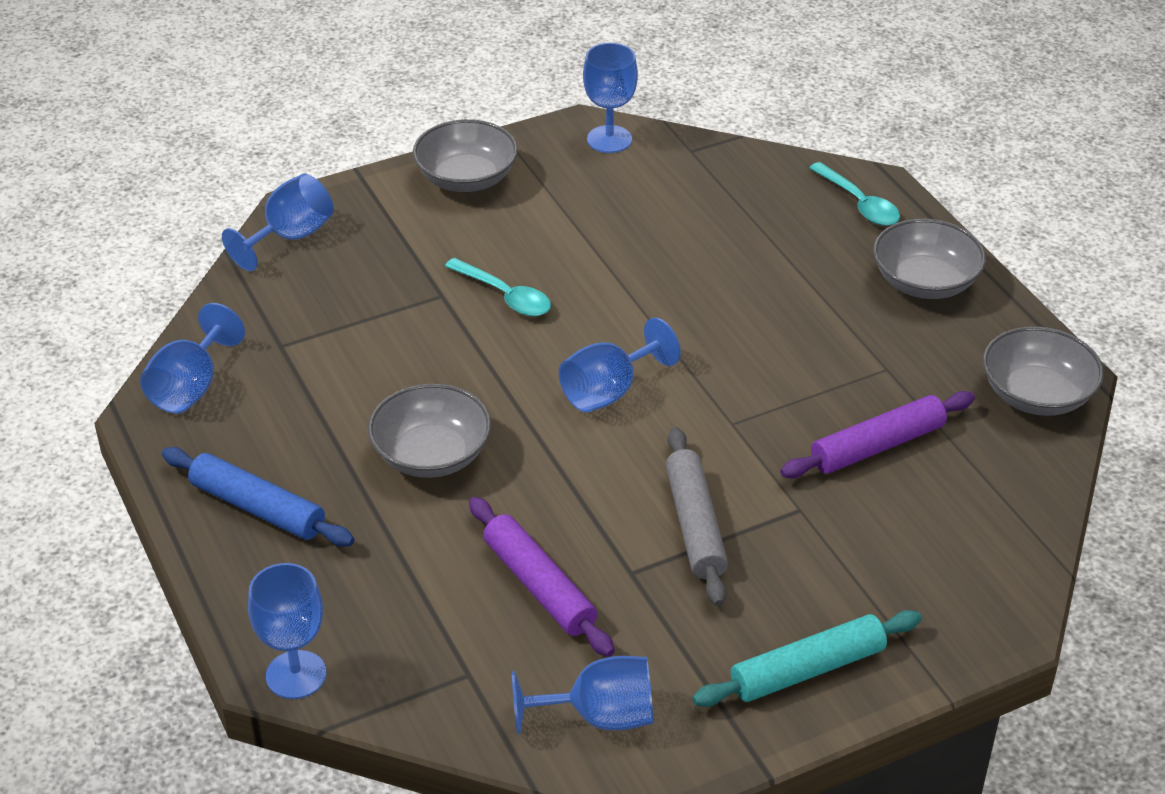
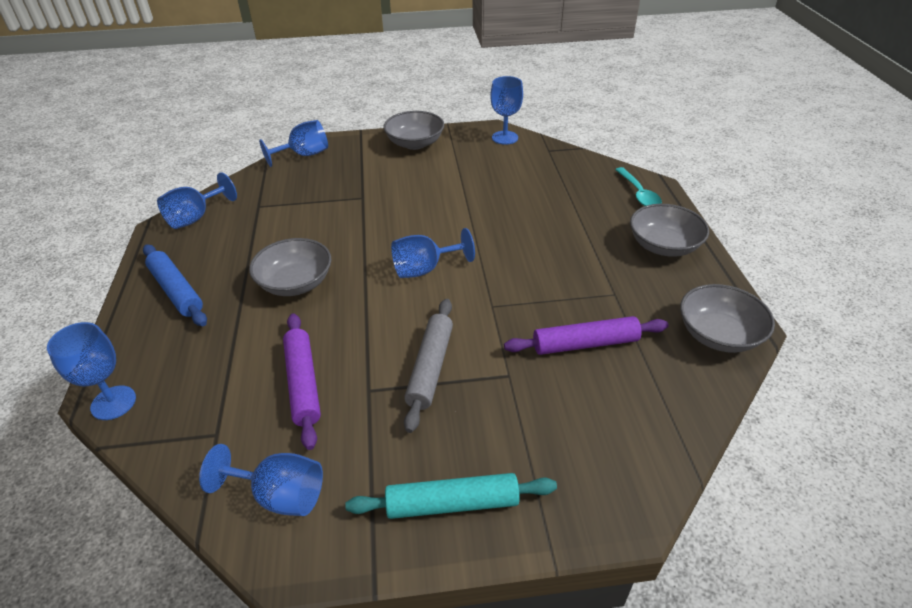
camera: 20 degrees right, 0 degrees up
(505, 296) = (397, 204): turquoise spoon -> none

